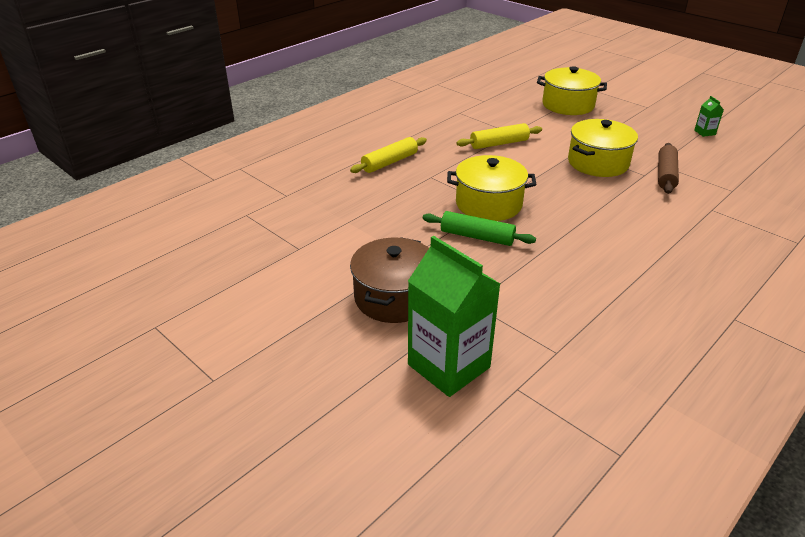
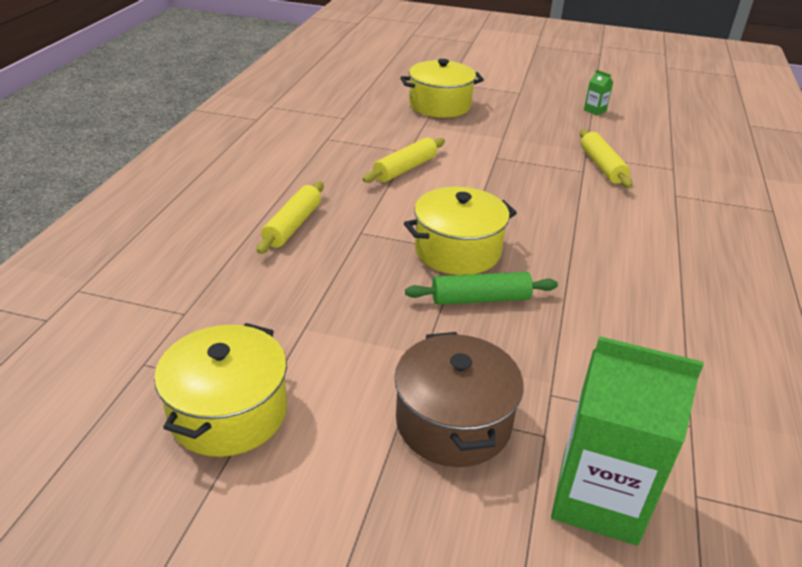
camera: 30 degrees left, 0 degrees up
(598, 163) = (527, 168): yellow pot -> yellow pot (228, 412)
(666, 175) = (602, 166): brown rolling pin -> yellow rolling pin

